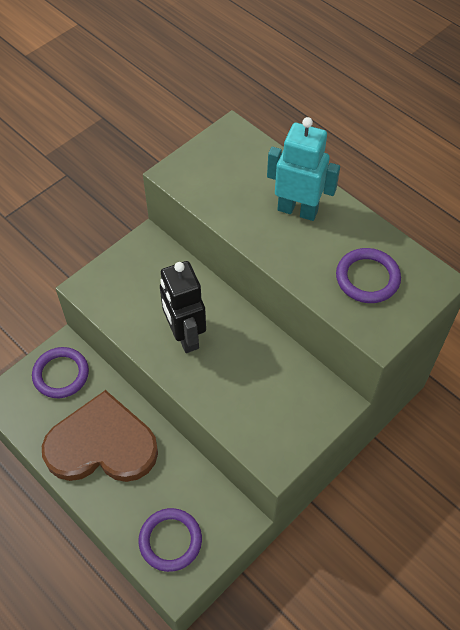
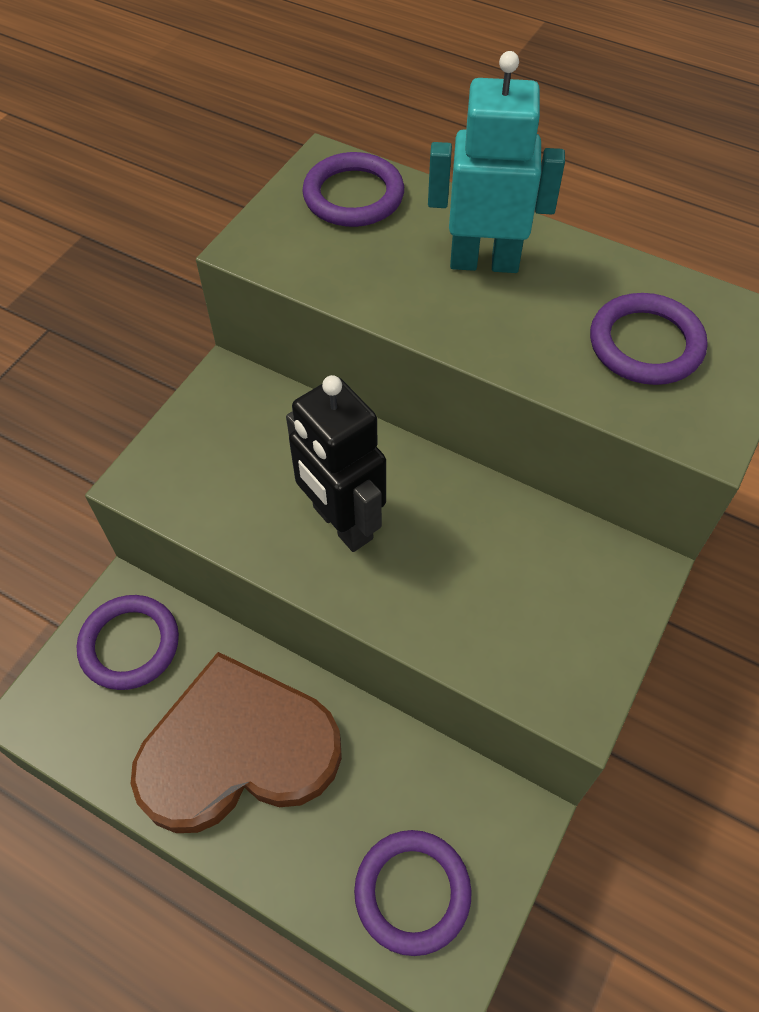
camera: 15 degrees left, 0 degrees up
(239, 154) = (353, 196): none -> purple ring

